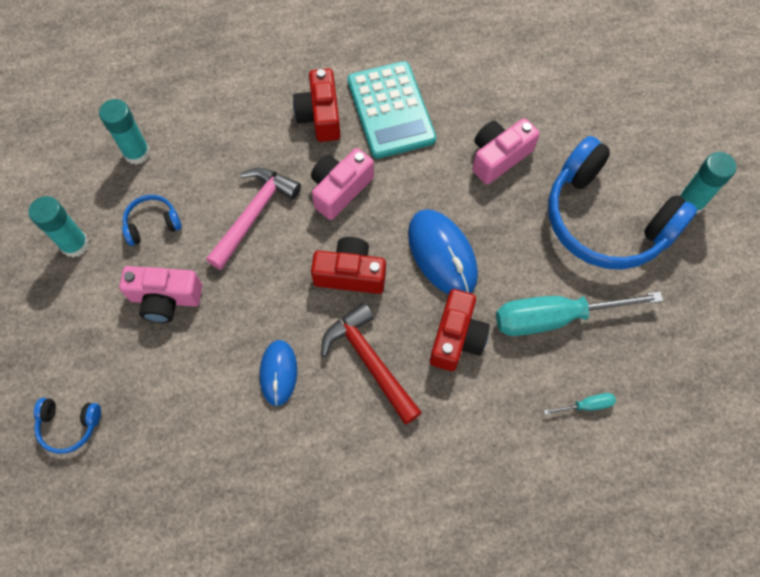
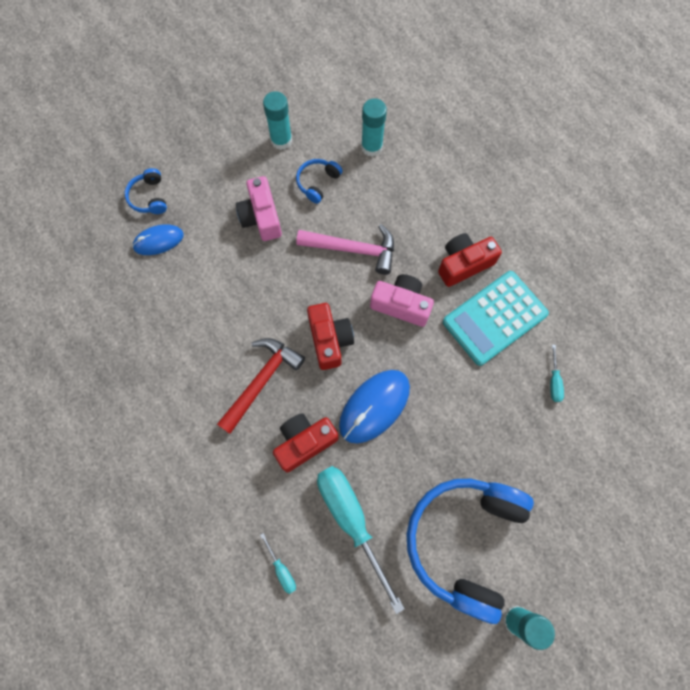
camera: 70 degrees right, 5 degrees up
(152, 223) = (317, 182): blue headphones -> blue headphones turned 105 degrees counterclockwise
(278, 373) = (230, 318): blue mouse -> blue mouse (158, 241)
(456, 338) = (304, 442): red camera -> red camera turned 150 degrees clockwise
(475, 85) = (554, 381): none -> turquoise screwdriver
(499, 157) = (488, 425): pink camera -> none

